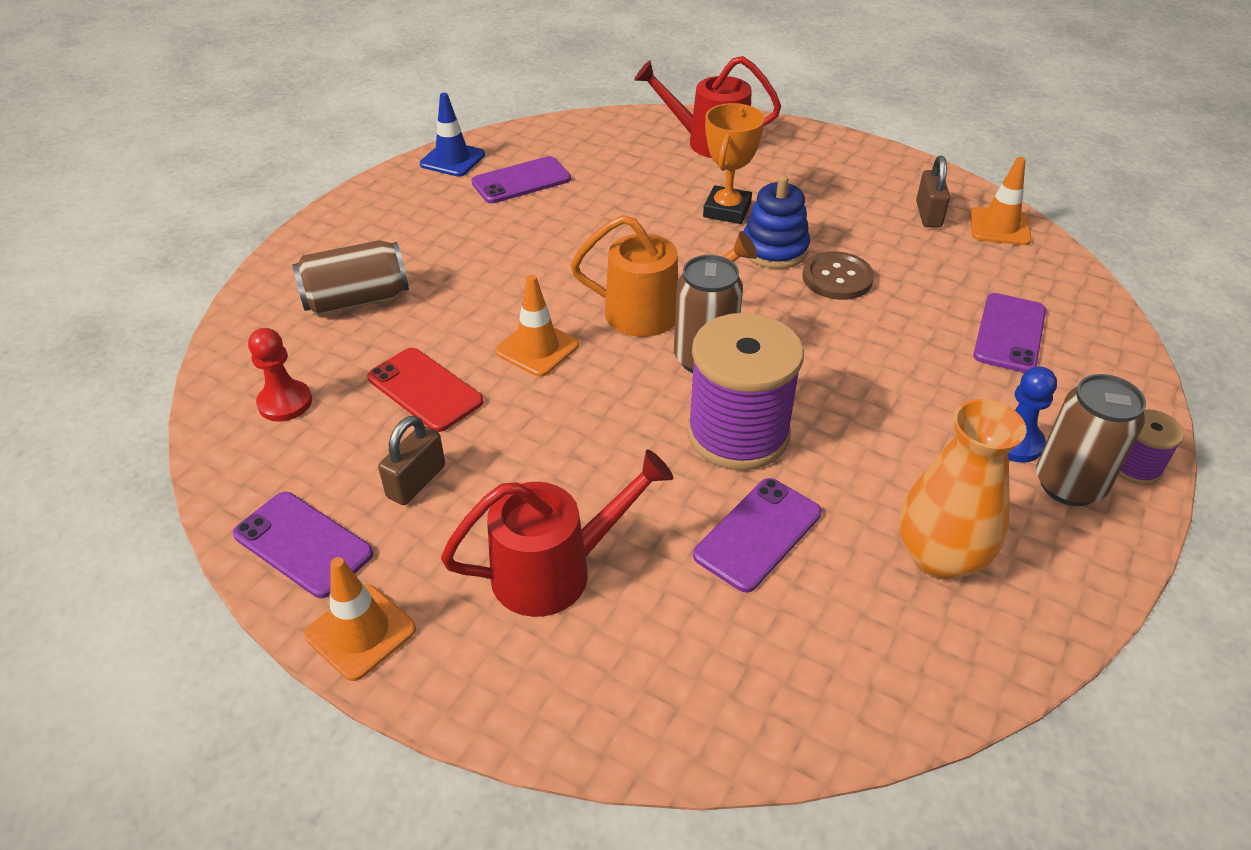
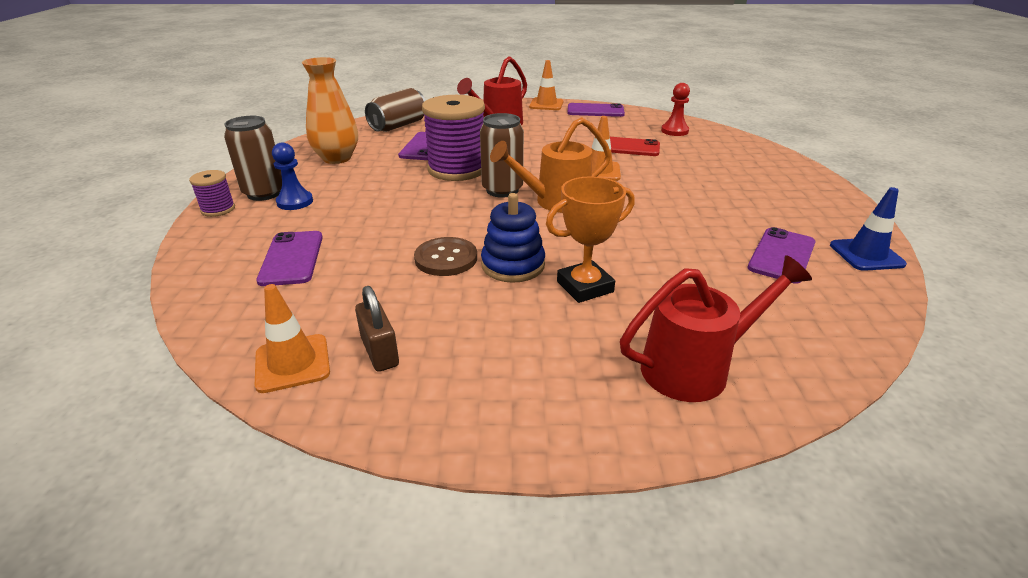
camera: 150 degrees right, 10 degrees down
(356, 300) = (725, 164): brown can -> brown can (398, 126)
(416, 481) = (581, 128): brown padlock -> none
(727, 210) = (585, 287): orange trophy -> orange trophy turned 75 degrees clockwise

